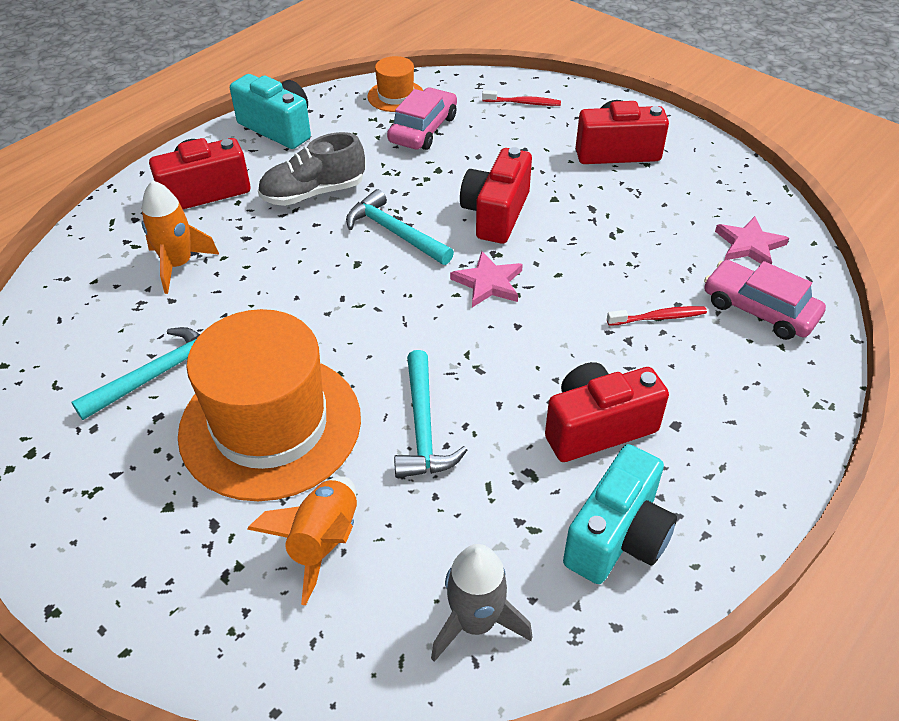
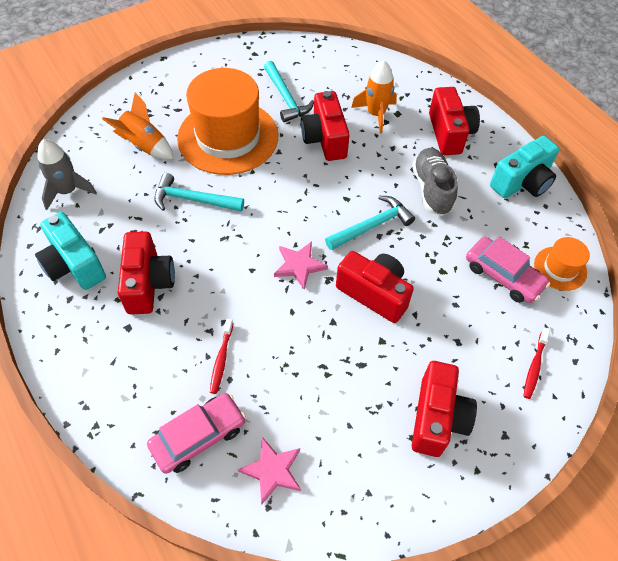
camera: 105 degrees right, 10 degrees up
(246, 307) = (325, 139): none -> red camera

